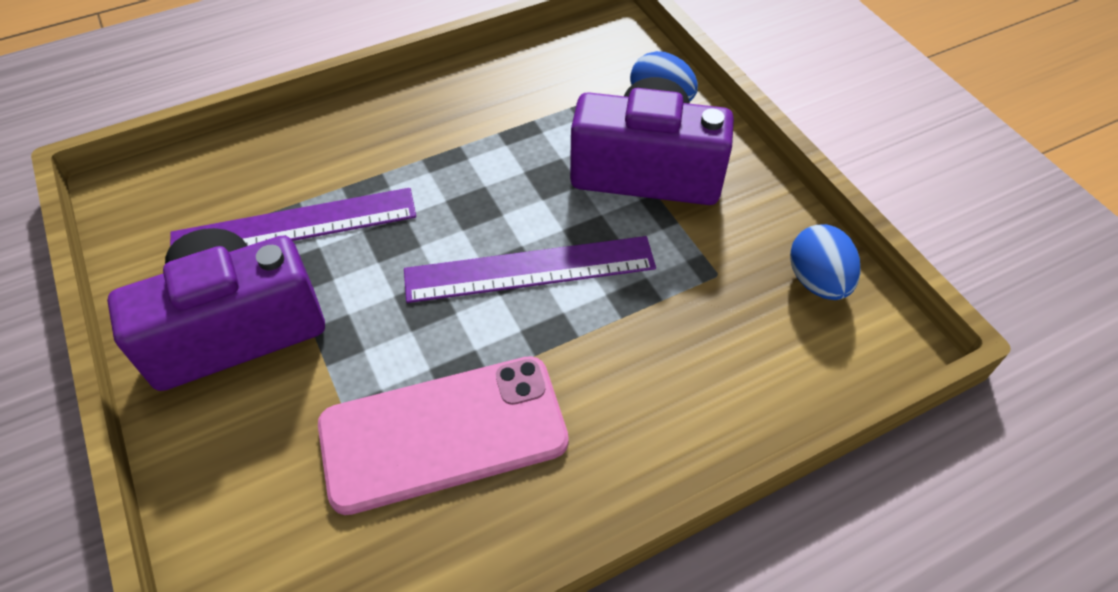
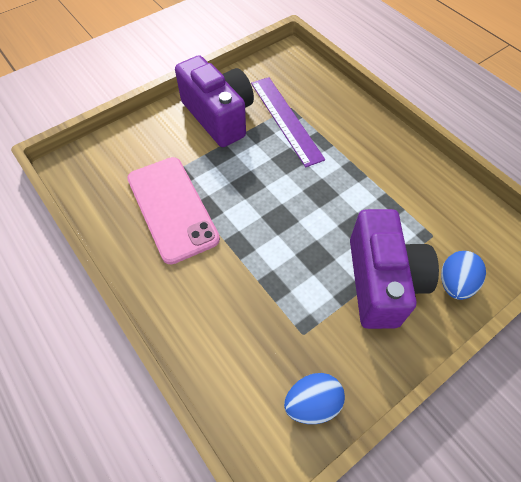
camera: 80 degrees right, 5 degrees up
(530, 269) = (282, 227): purple ruler -> none

